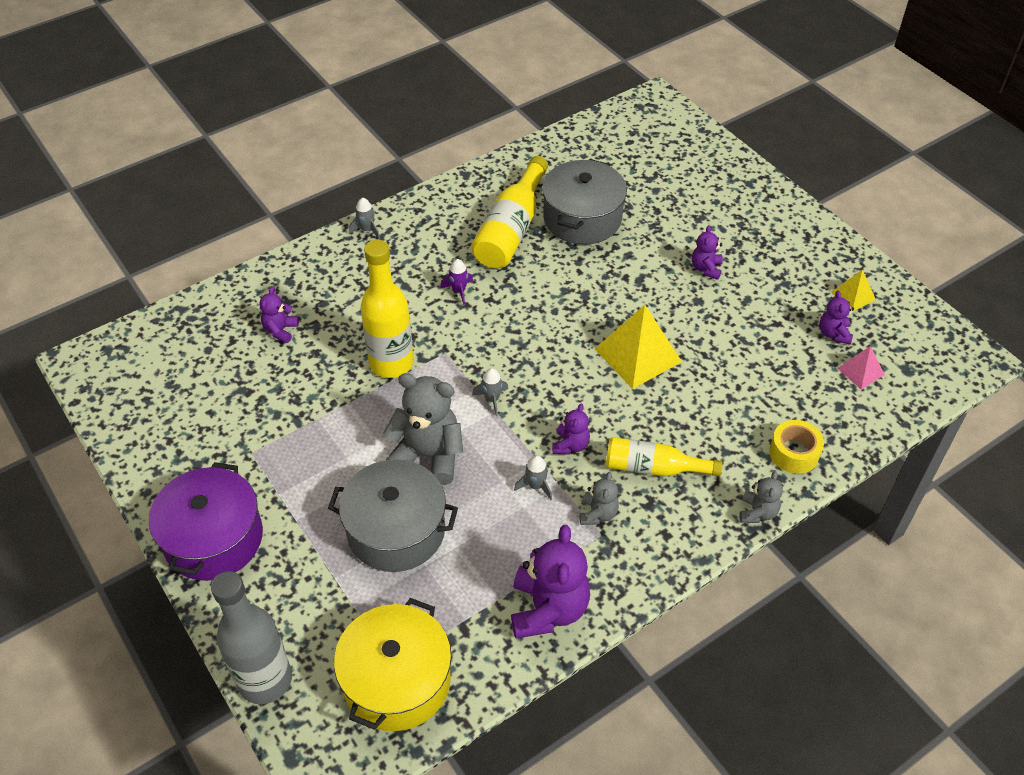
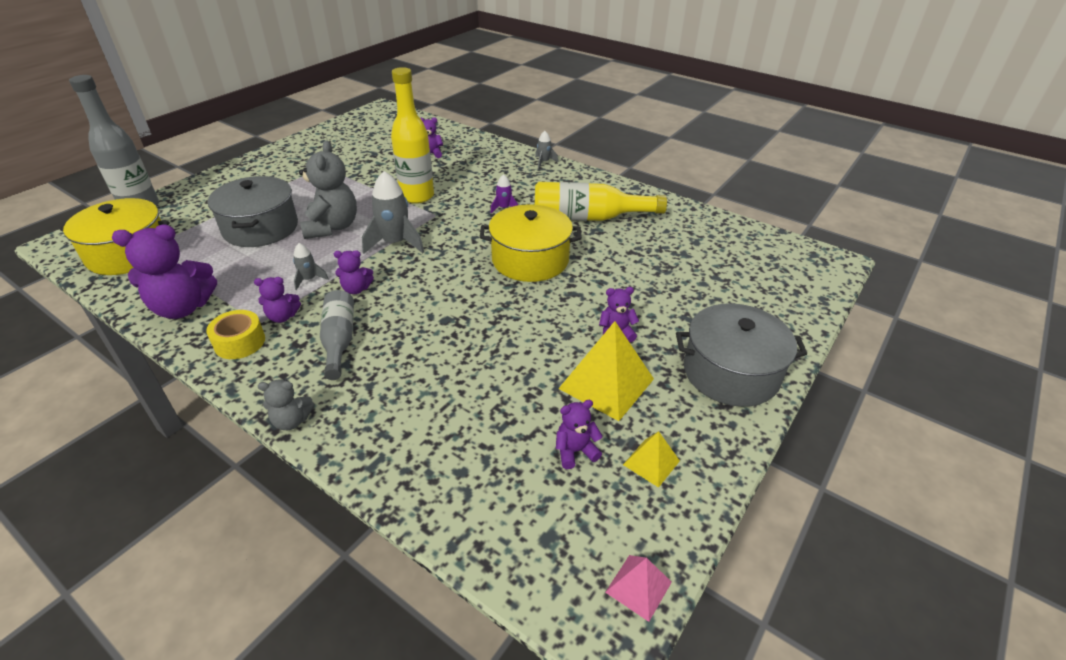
camera: 70 degrees right, 10 degrees down
(213, 538) = (252, 170): purple pot -> none
(492, 399) = (395, 243): grey rocket -> grey rocket, size x1.95
(572, 295) = (530, 260): none -> yellow pot
(582, 218) = (629, 249): grey pot -> grey pot (731, 372)
(598, 514) = (282, 317): grey teddy bear -> purple teddy bear
(638, 355) = (475, 308): yellow pyramid -> yellow pyramid (606, 383)
(653, 468) = (339, 340): yellow bottle -> grey bottle
(794, 453) = (378, 439): yellow tape -> yellow tape (240, 342)
(860, 371) = (524, 486): pink pyramid -> pink pyramid (638, 587)

